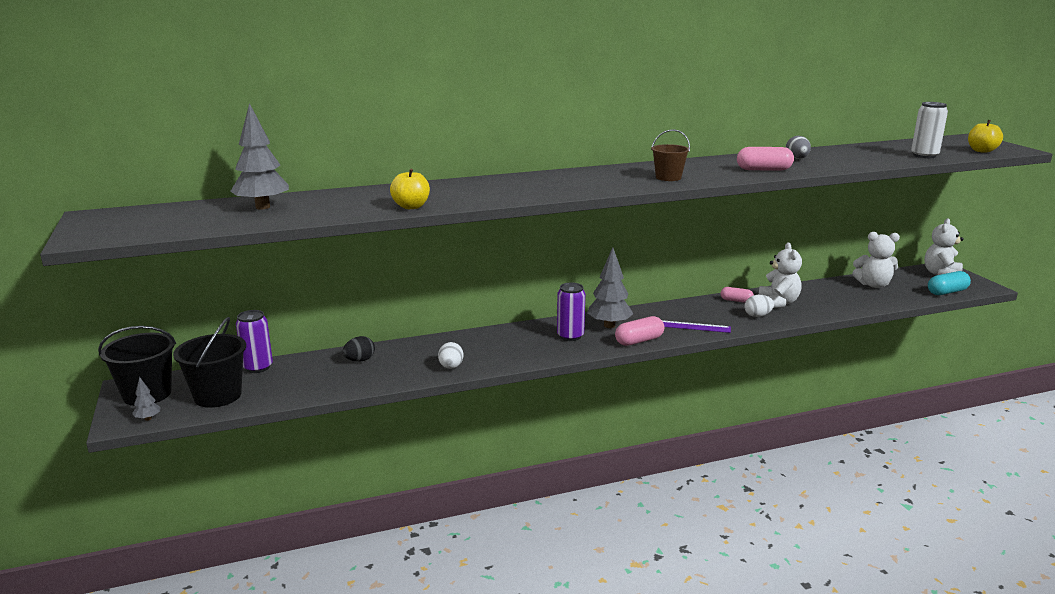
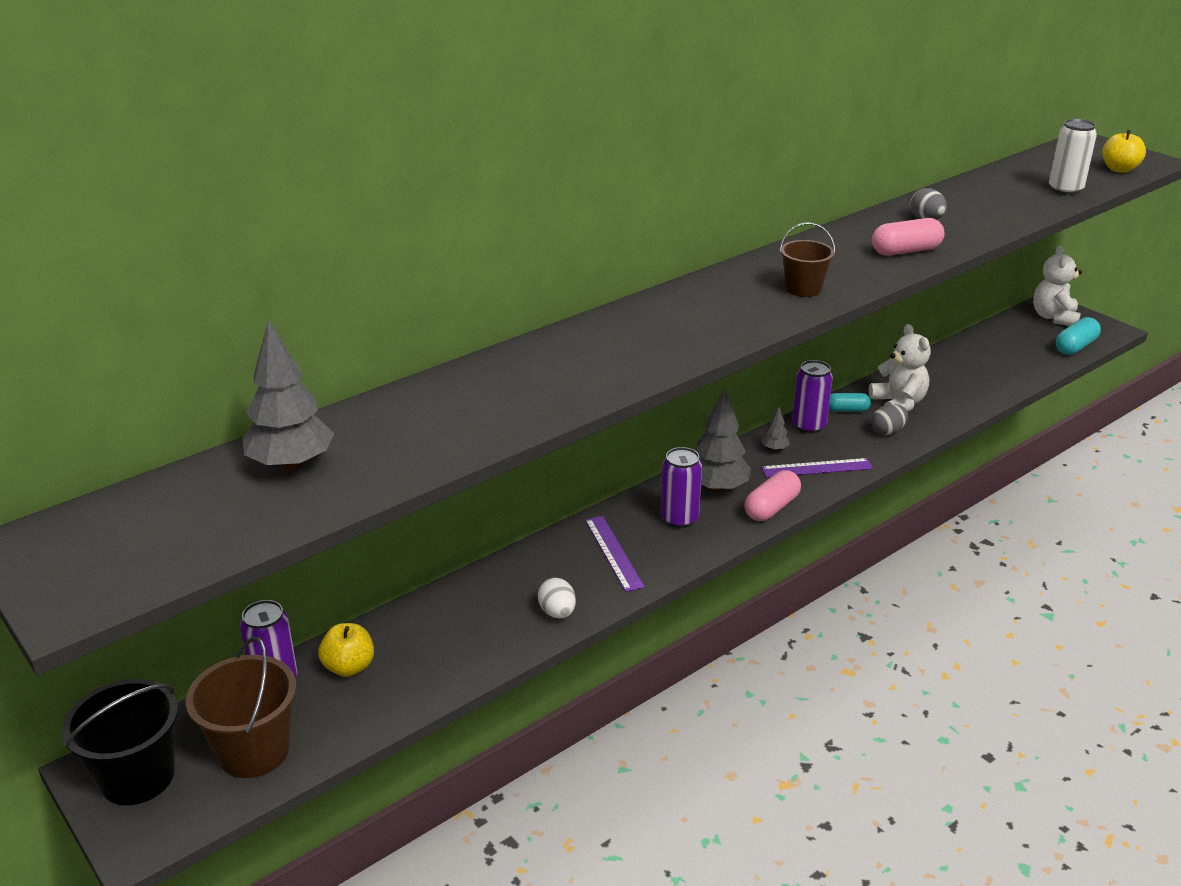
camera: 20 degrees left, 10 degrees up
(148, 419) = (176, 824): grey tree -> grey tree (774, 449)
(217, 396) = (253, 751): black bucket -> brown bucket
(360, 360) = (419, 630): black egg -> none
(411, 207) = (516, 421): yellow apple -> yellow apple (349, 667)
(512, 345) = (613, 553): none -> purple ruler
(701, 305) = (809, 426): none -> purple can
(736, 301) = (847, 410): pink capsule -> turquoise capsule
(757, 316) = (887, 432): white egg -> grey egg
(873, 285) = (989, 349): white teddy bear -> none

